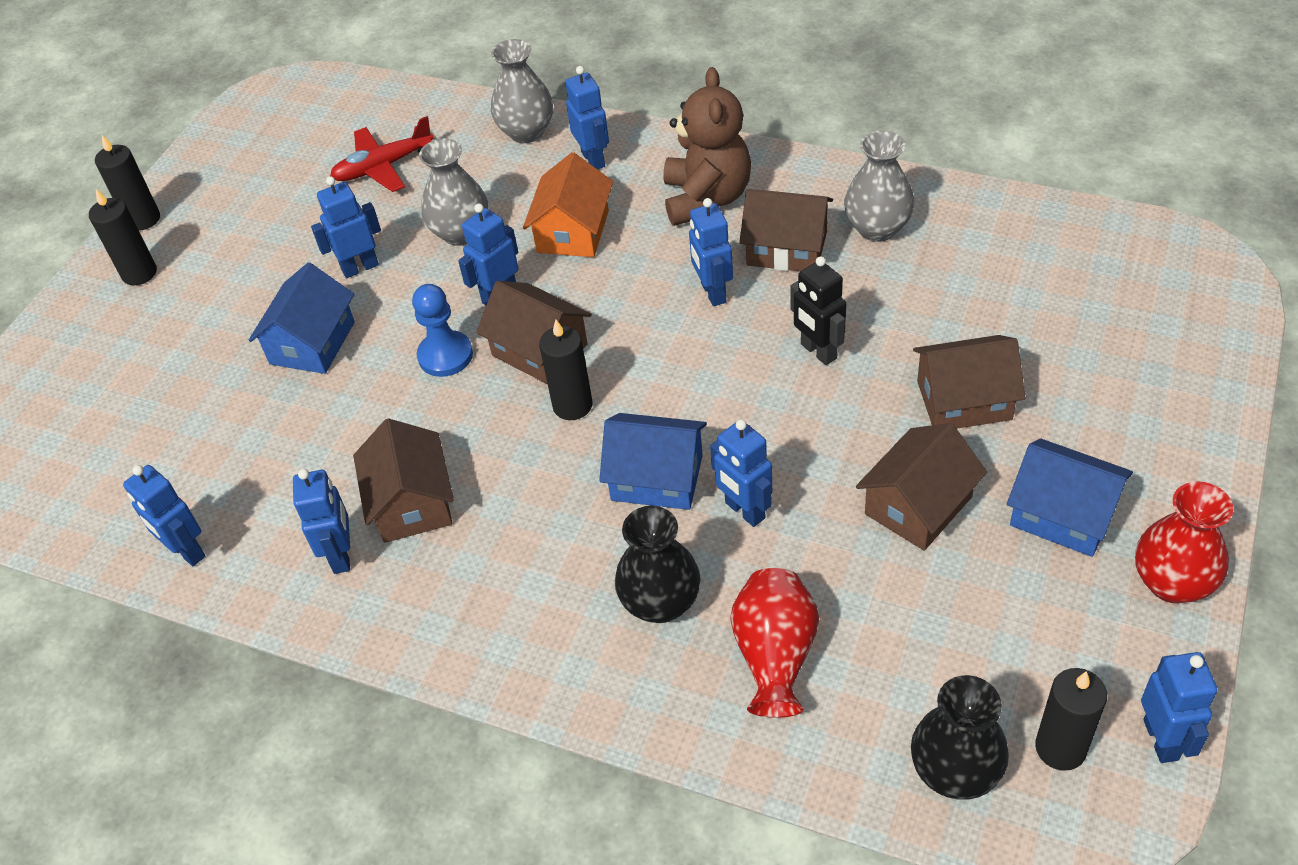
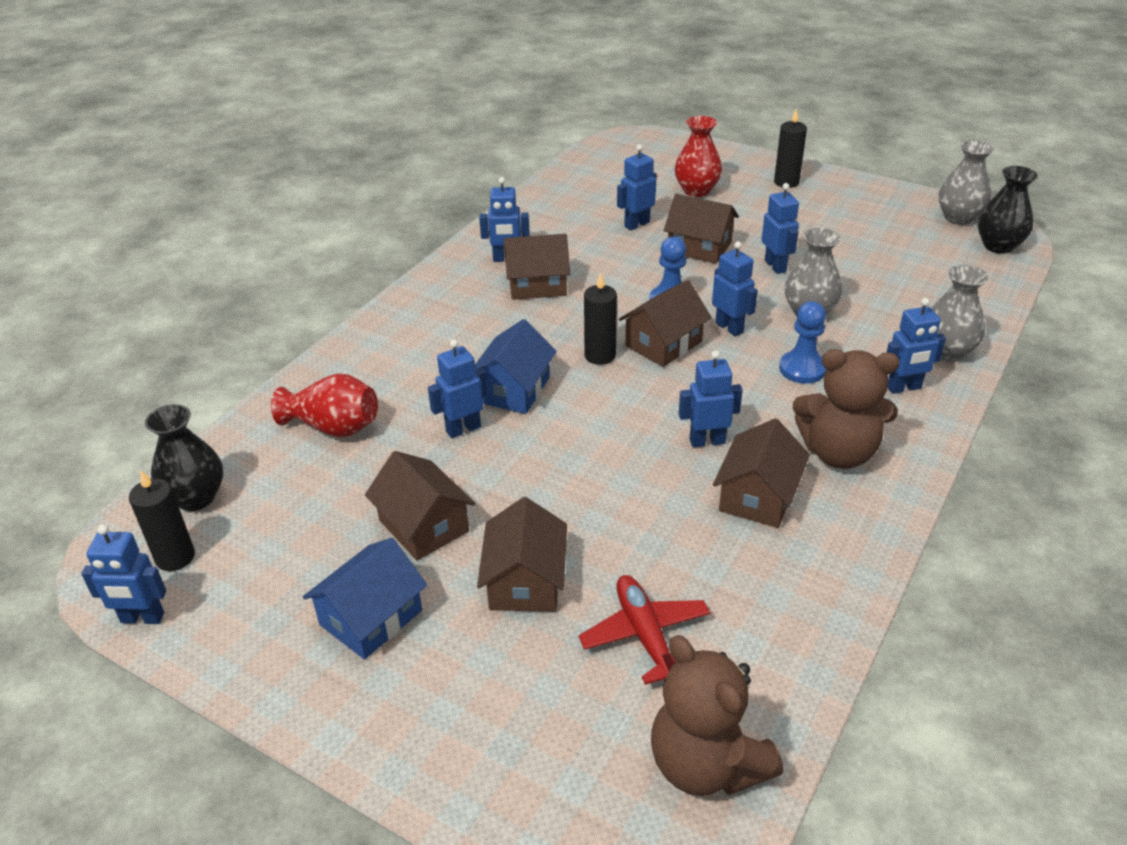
camera: 95 degrees right, 10 degrees down
(143, 219) = (844, 181): black candle -> none
(187, 551) = (535, 209): blue robot -> blue robot (636, 224)
(312, 343) = (699, 247): blue house -> brown house
(383, 167) = (899, 277): red plane -> red plane (645, 635)
(573, 231) = (802, 369): orange house -> blue pawn
(660, 603) = (404, 381): black vase -> black vase (998, 246)
(818, 351) = (616, 495): black robot -> none
(877, 228) = (777, 567): grey vase -> grey vase (959, 218)
(1106, 251) = (706, 764): none -> brown teddy bear
(1172, 583) = (266, 673): red vase -> red vase (696, 190)

